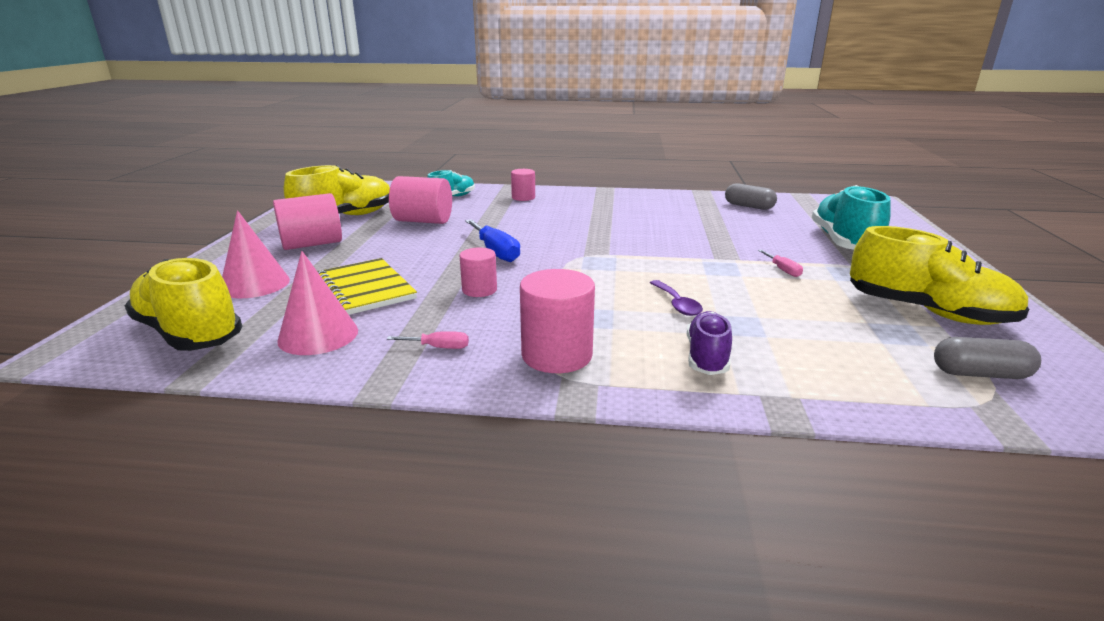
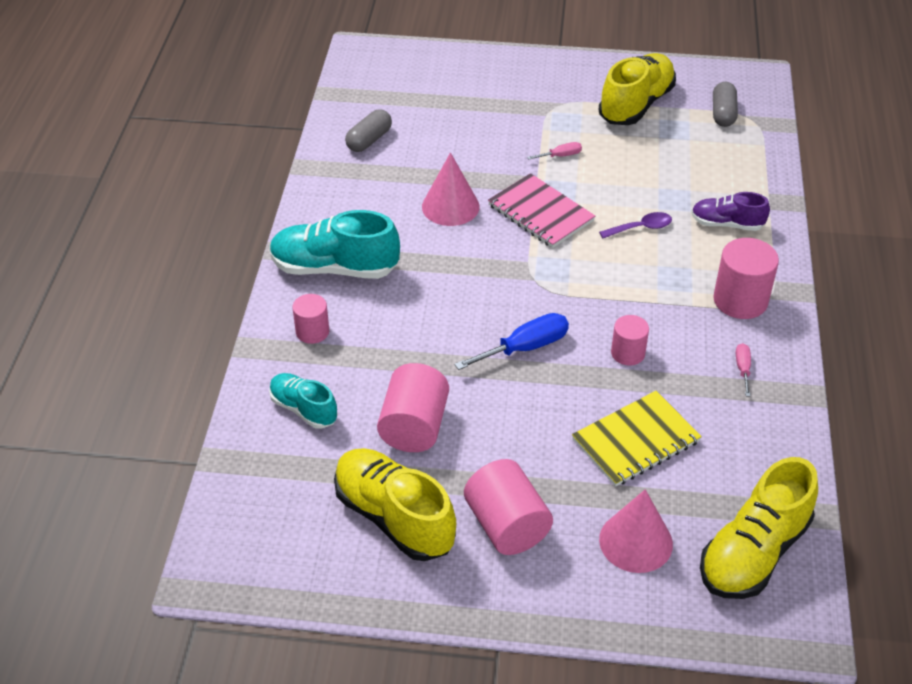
camera: 90 degrees left, 20 degrees up
(318, 335) = (738, 453): pink cone -> pink cone (450, 206)
(681, 260) = (540, 213): none -> pink notebook
(844, 242) = (488, 104): turquoise shoe -> turquoise shoe (334, 268)

